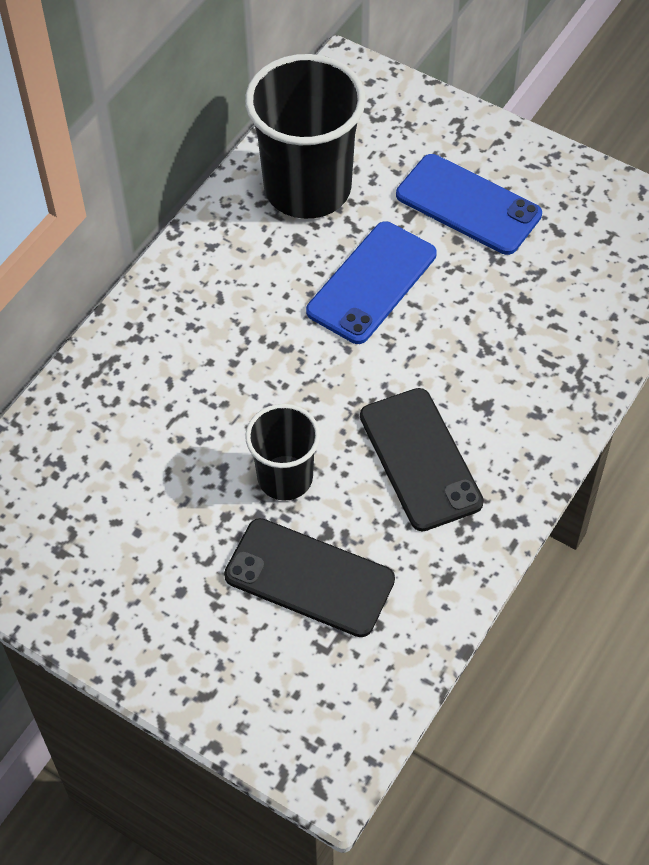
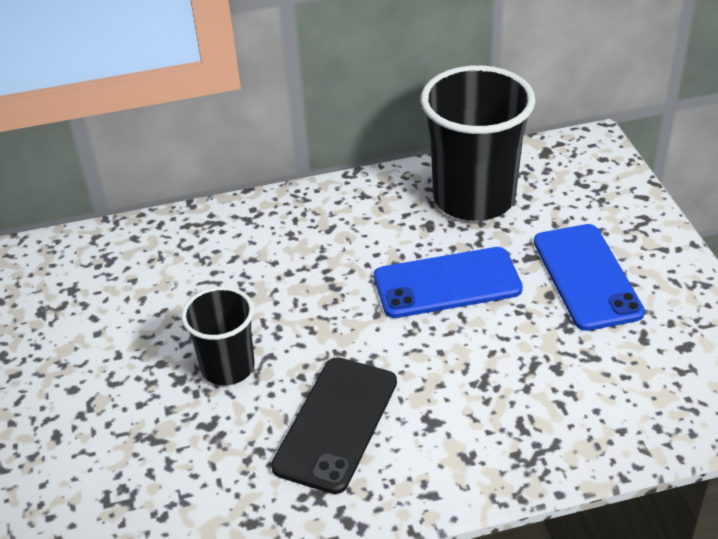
camera: 45 degrees right, 15 degrees down
(309, 578) = (159, 445): black phone -> none

